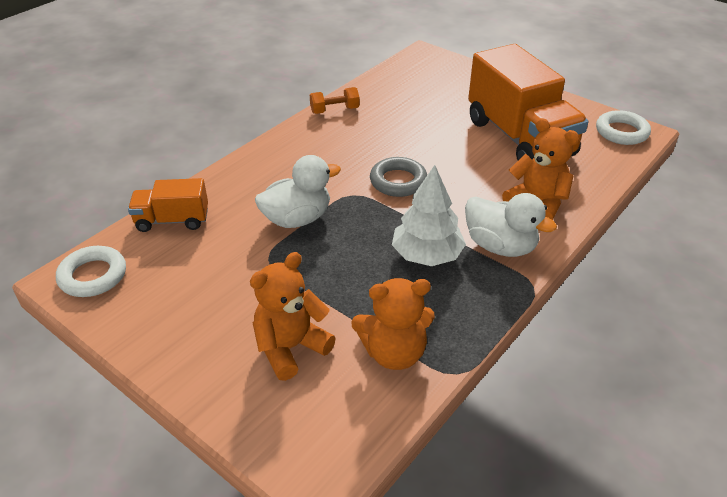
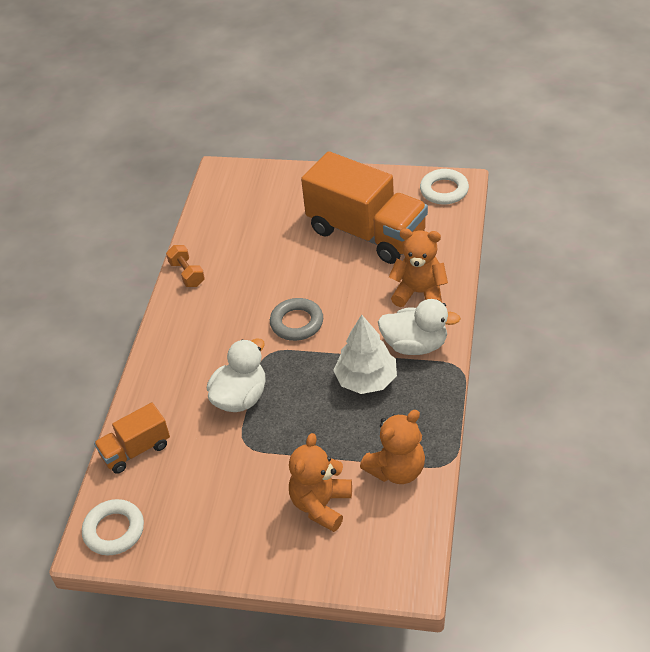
camera: 25 degrees left, 5 degrees up
(334, 110) = (187, 274): orange dumbbell -> orange dumbbell turned 75 degrees counterclockwise

